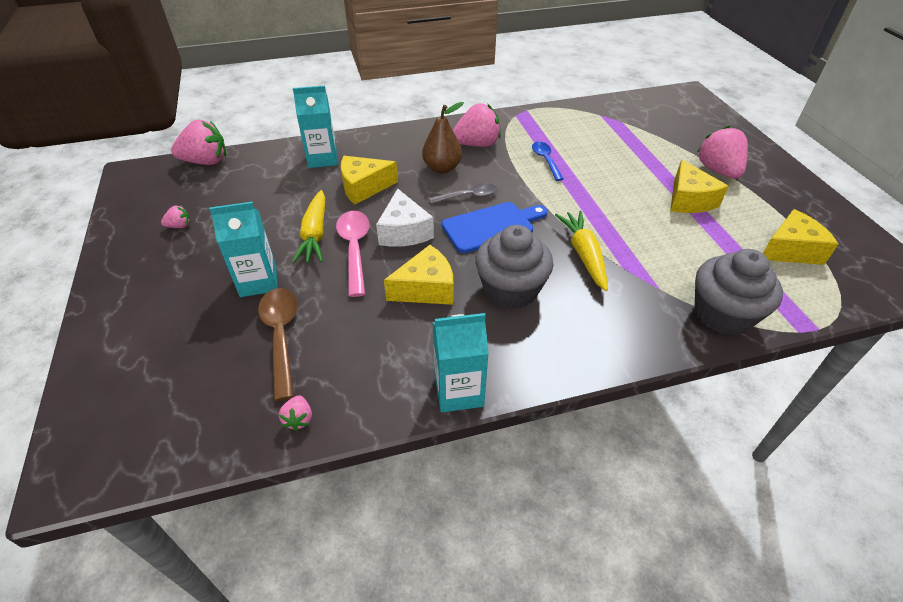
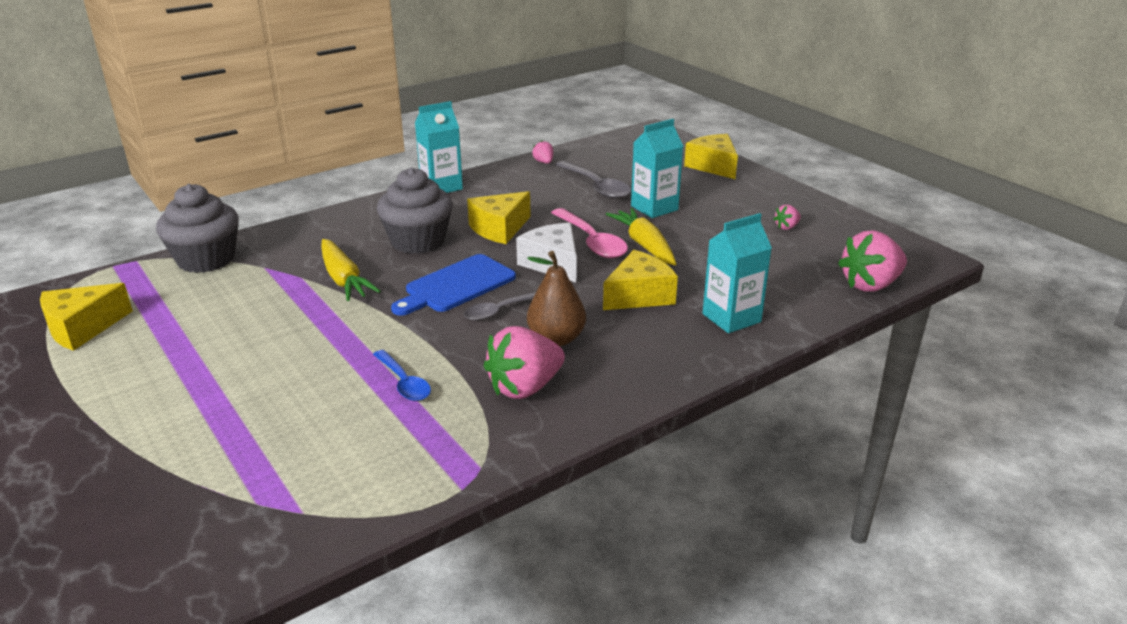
camera: 160 degrees right, 15 degrees down
(281, 336) = (596, 187): brown spoon -> grey spoon
(689, 200) = (187, 365): yellow cheese -> yellow cheese (713, 166)
(718, 171) = (110, 424): pink strawberry -> none

